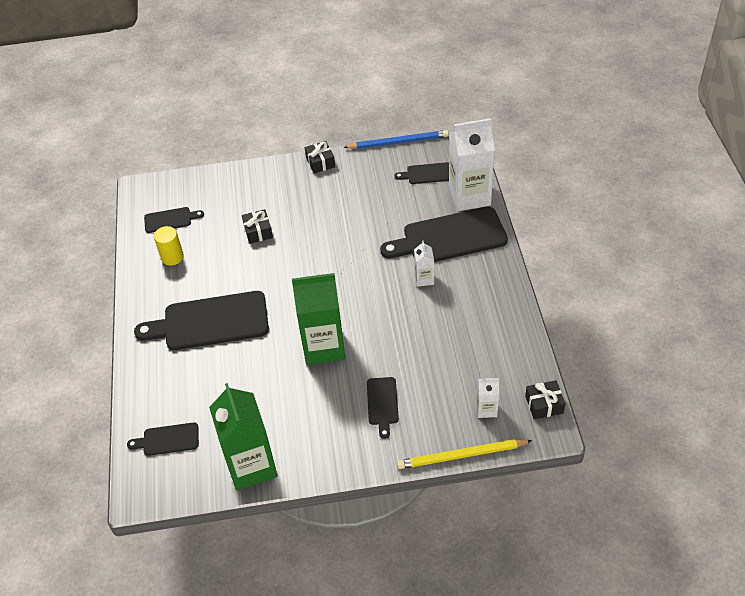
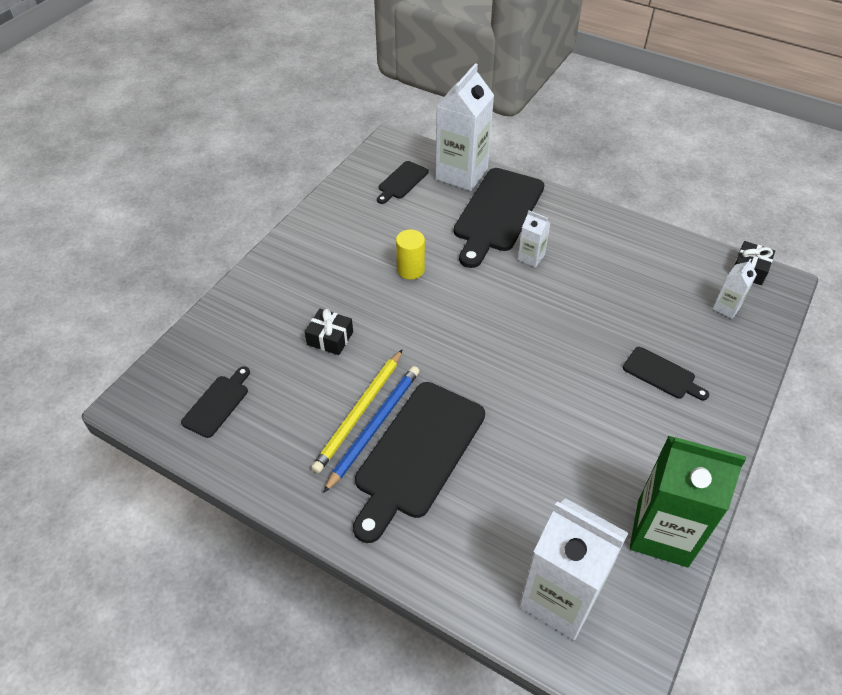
camera: 55 degrees left, 0 degrees up
(168, 439) = (560, 598): black cutting board -> white carton
(172, 257) = (279, 434): yellow cylinder -> yellow cylinder (410, 270)
(320, 162) = (293, 238): black gift -> none
(324, 346) = (547, 377): green carton -> none
(398, 142) = (338, 175): blue pencil -> blue pencil (374, 426)
(461, 455) = (769, 355): yellow pencil -> yellow pencil (359, 412)

